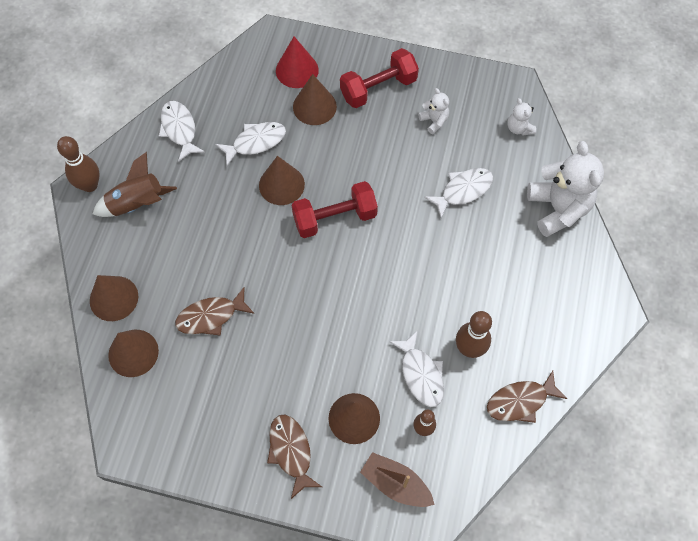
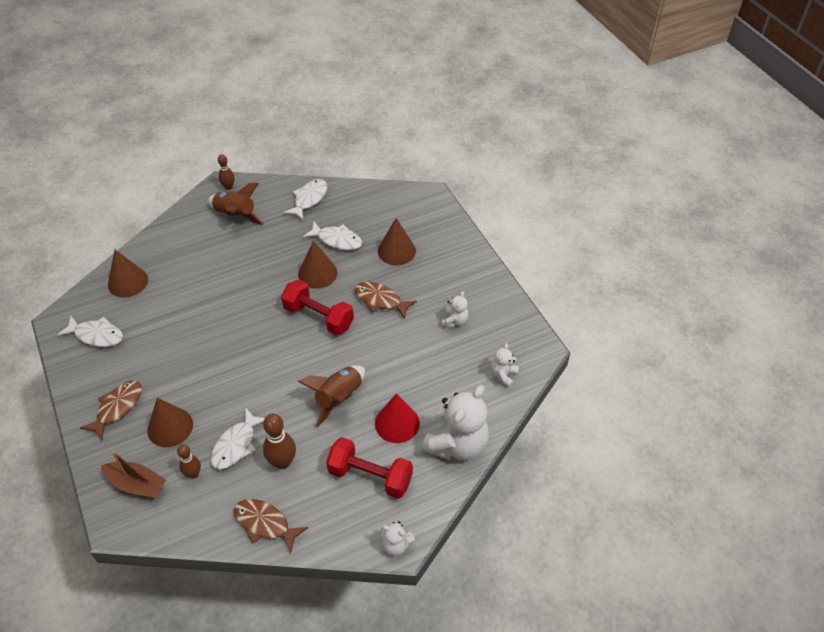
camera: 50 degrees right, 15 degrees down
(90, 185) = (228, 187): brown bowling pin -> brown bowling pin, size x0.63
(114, 298) = (159, 248): brown cone -> none
(211, 316) = (185, 302): brown fish -> brown fish (380, 300)
(297, 70) = (415, 224): red cone -> red cone (397, 423)
(378, 88) = (448, 274): red dumbbell -> red dumbbell (370, 476)
(396, 483) = (137, 484): brown boat -> brown boat turned 120 degrees clockwise
(438, 262) = (339, 398): none -> brown rocket
(463, 190) = (413, 375): white fish -> white fish (96, 335)
(615, 316) = (396, 545): none -> white teddy bear

